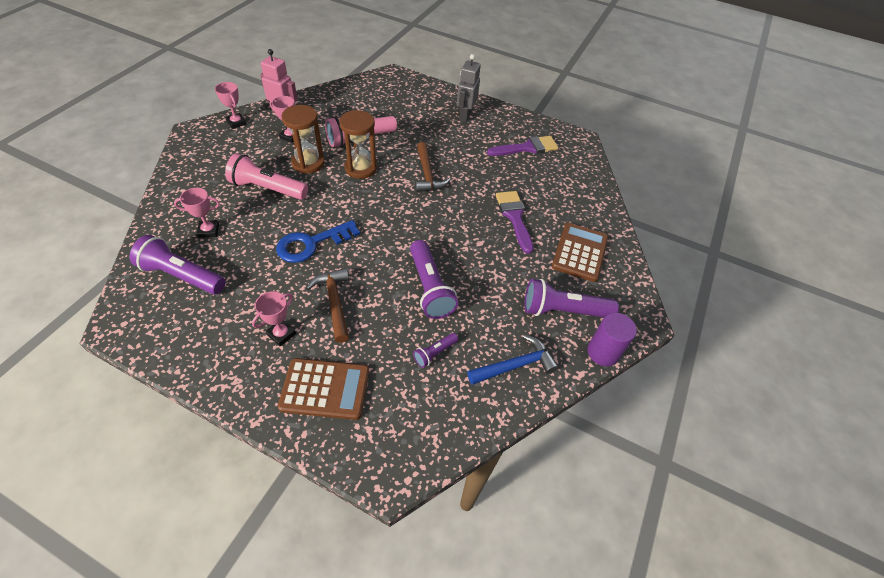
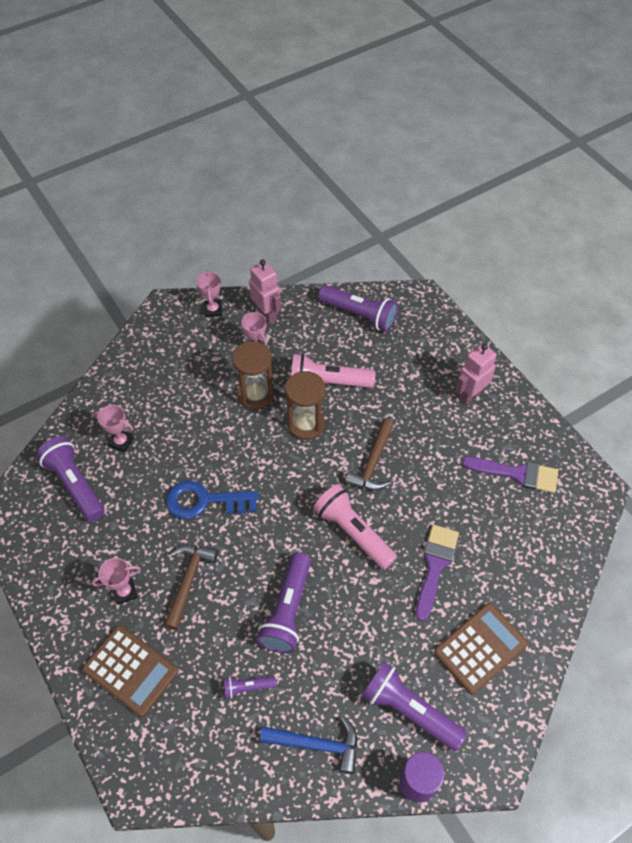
camera: 35 degrees right, 5 degrees up
(267, 188) = (199, 412): pink flashlight -> pink flashlight (353, 532)
(355, 95) = (359, 315): none -> purple flashlight
(465, 116) = (470, 395): grey robot -> pink robot

